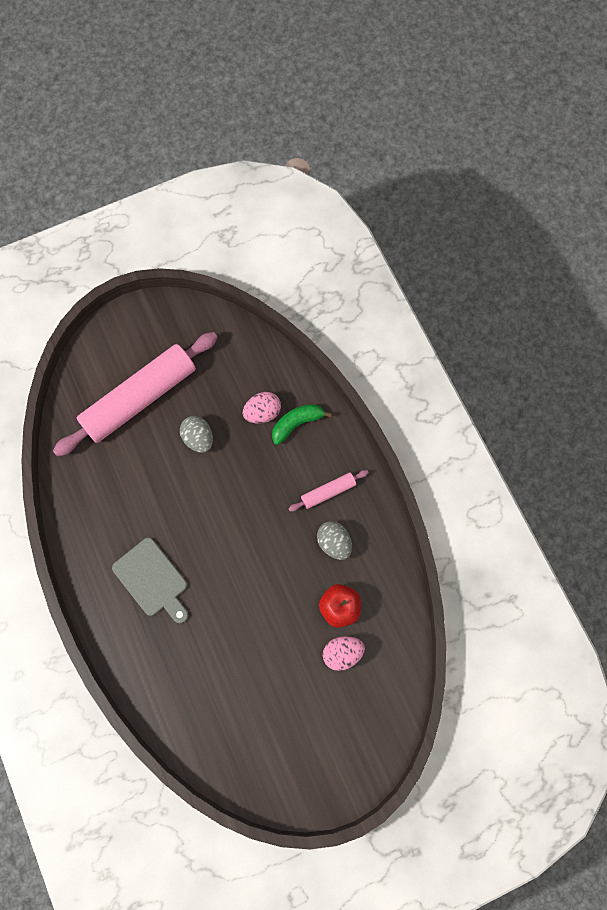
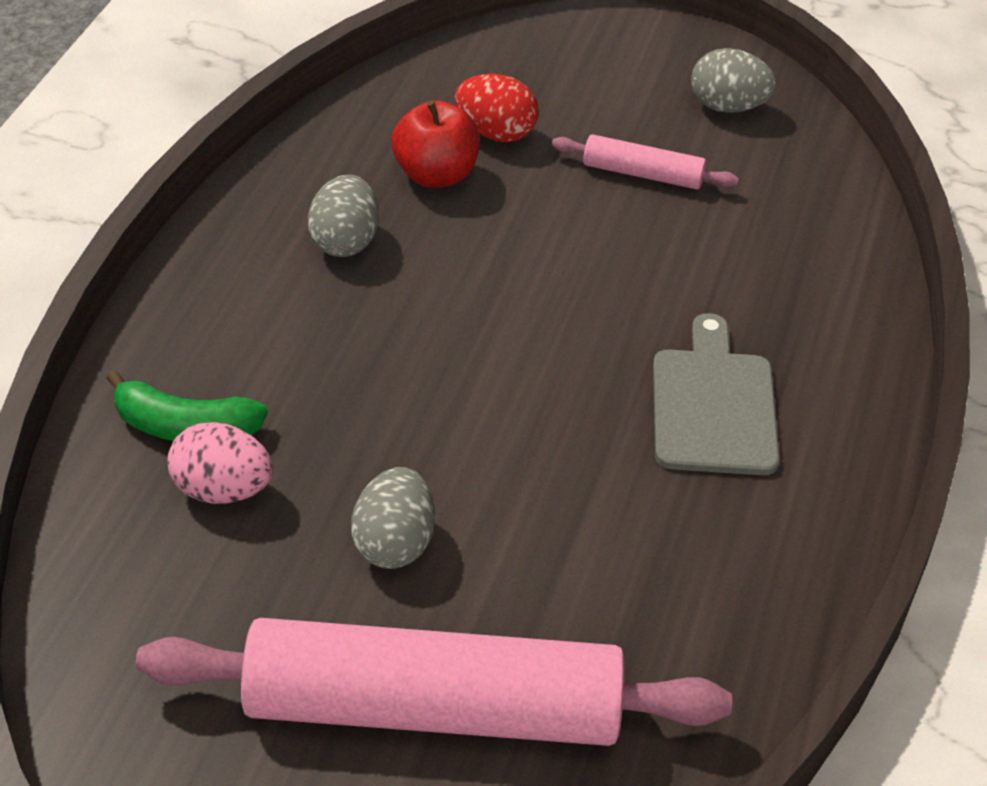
camera: 140 degrees left, 30 degrees down
(274, 761) = (727, 107): none -> grey egg
(328, 492) = (266, 303): pink rolling pin -> pink rolling pin (642, 174)
(342, 653) = (495, 133): pink egg -> red egg

